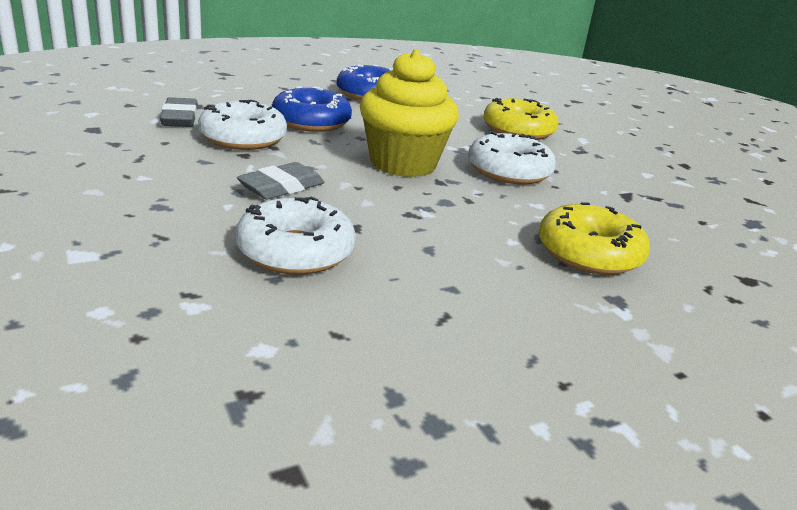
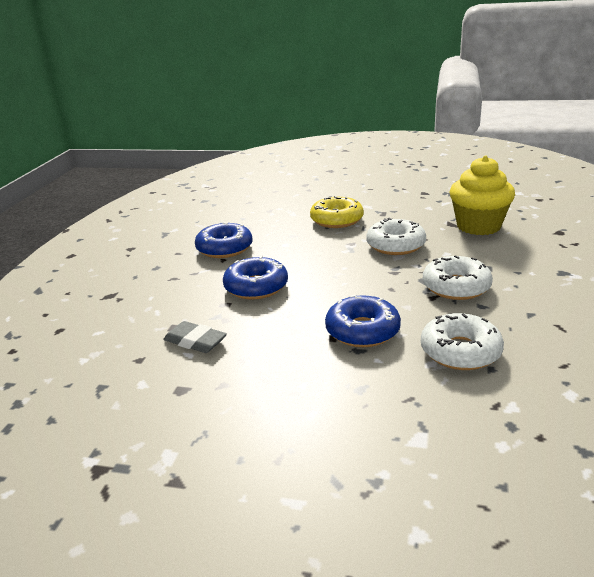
camera: 45 degrees left, 0 degrees up
(243, 138) = (263, 323): white donut -> white donut (456, 287)
(281, 187) = (362, 331): grey eraser -> blue donut
(403, 164) = (358, 275): yellow cupcake -> yellow cupcake (478, 226)
(589, 253) = (512, 261): yellow donut -> none

